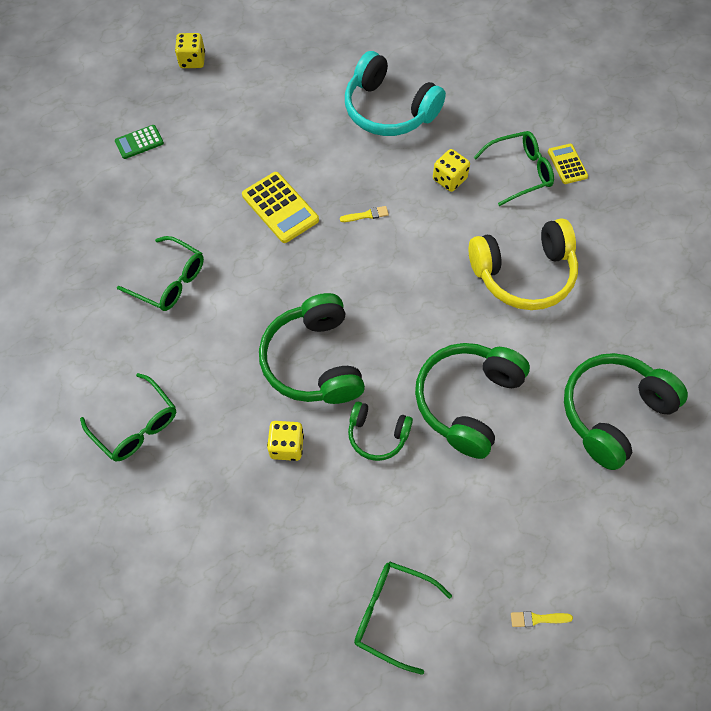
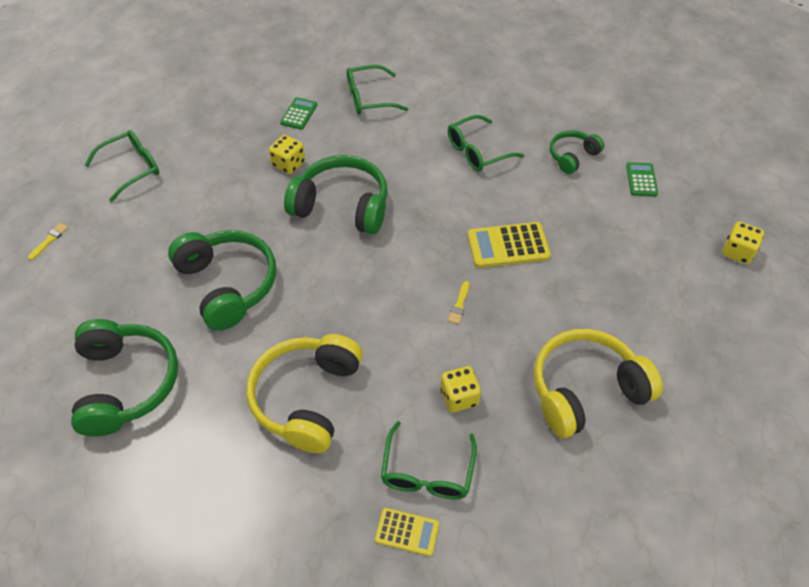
camera: 120 degrees right, 10 degrees down
(202, 486) = (299, 114): none -> green calculator
(377, 435) = (252, 216): green headphones -> green headphones (572, 156)
(389, 110) = (585, 390): turquoise headphones -> yellow headphones

